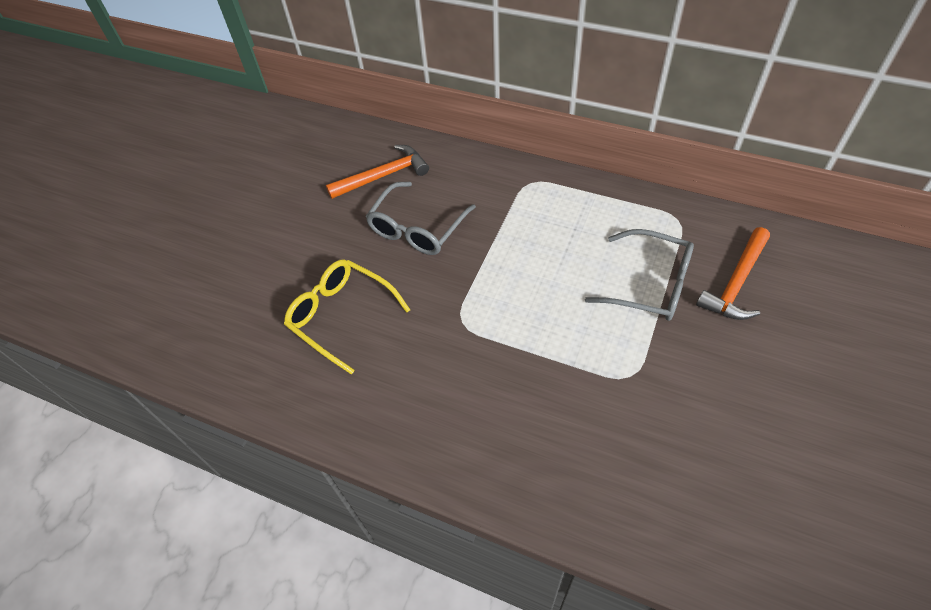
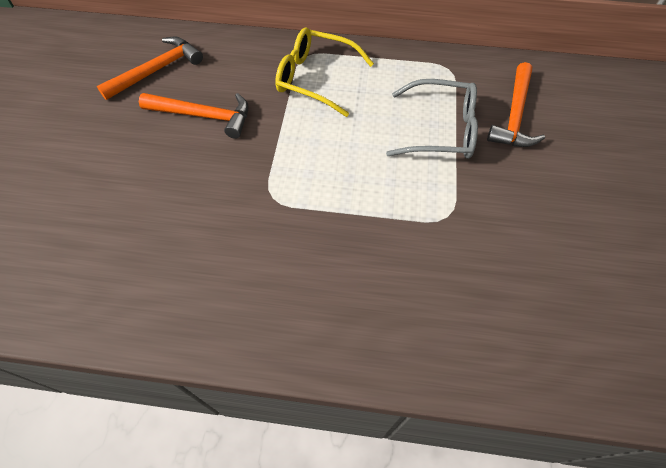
camera: 20 degrees left, 5 degrees up
(340, 315) = (142, 215): yellow glasses -> yellow glasses (314, 78)
(416, 229) = (204, 116): grey glasses -> orange hammer

